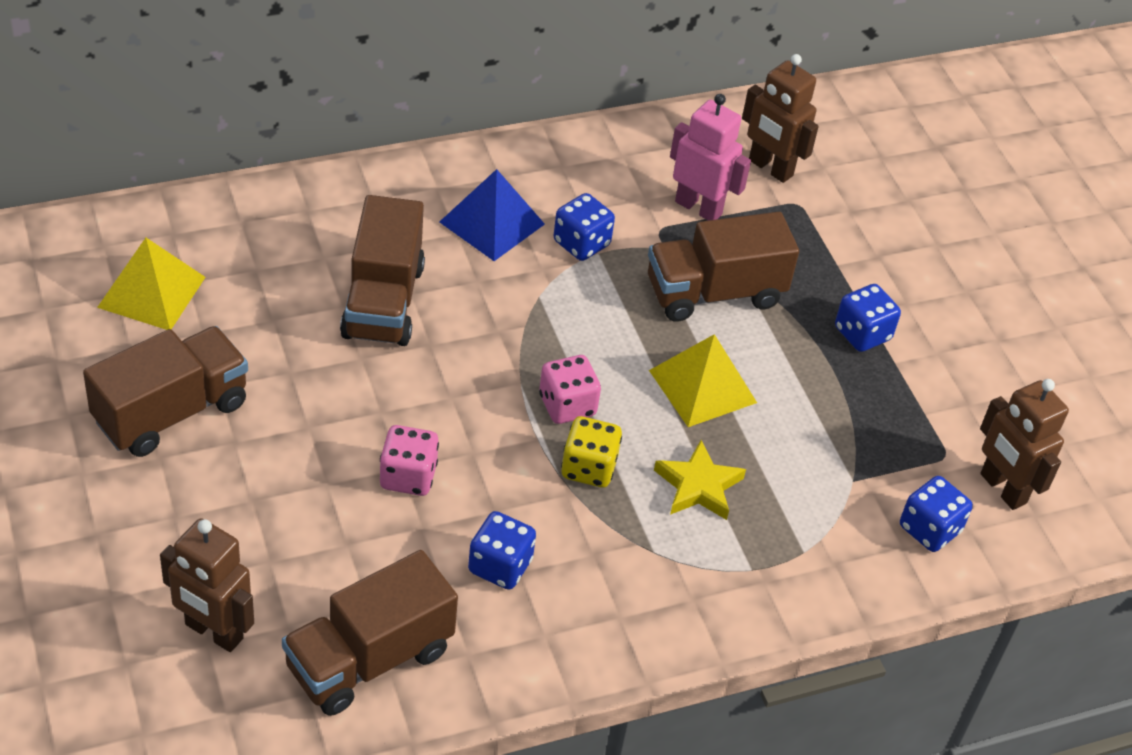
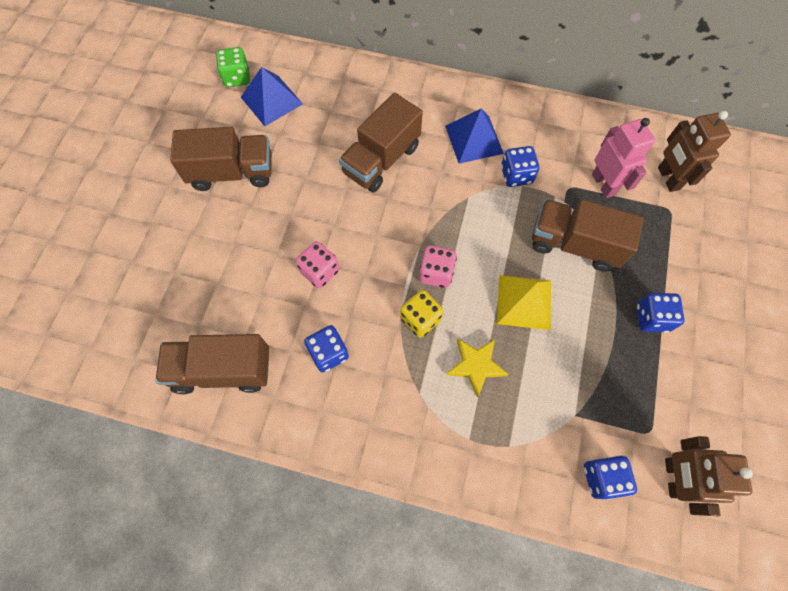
camera: 40 degrees right, 20 degrees up
(68, 283) = (237, 78): none -> green dice
(151, 292) = (271, 100): yellow pyramid -> blue pyramid
(213, 632) = (162, 309): brown robot -> none

